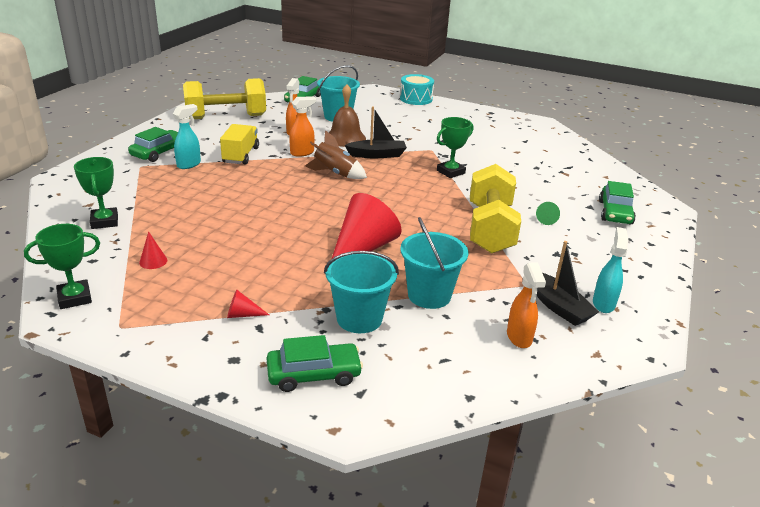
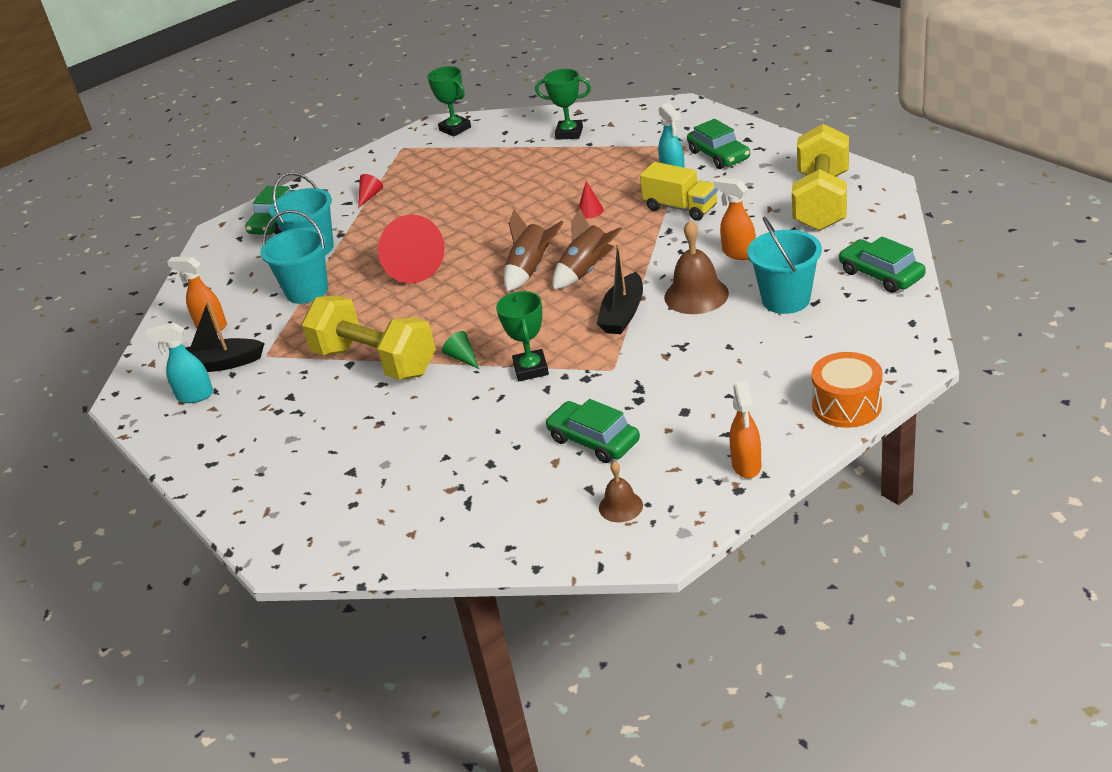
camera: 125 degrees right, 5 degrees up
(74, 298) = (455, 129): green trophy -> green trophy turned 45 degrees counterclockwise
(153, 261) = (480, 158): red cone -> red cone (590, 211)
(302, 153) = (663, 253): orange spray bottle -> orange spray bottle (746, 466)
(343, 194) = (531, 270): none -> brown rocket
(416, 99) = (846, 405): turquoise drum -> orange drum
(528, 132) = (620, 506): none -> brown bell
(547, 219) = (355, 417): green cone -> green cone (462, 358)
(603, 303) = (194, 396): turquoise spray bottle -> turquoise spray bottle turned 135 degrees clockwise
(615, 212) = (319, 490): green car -> green car (594, 440)

